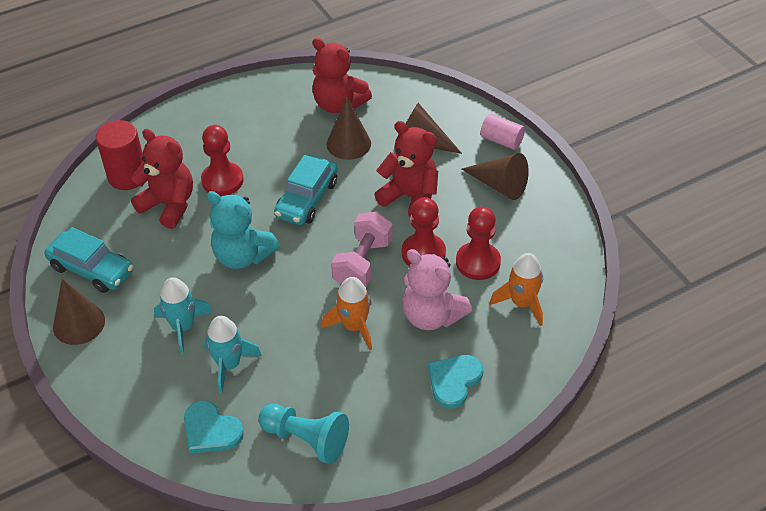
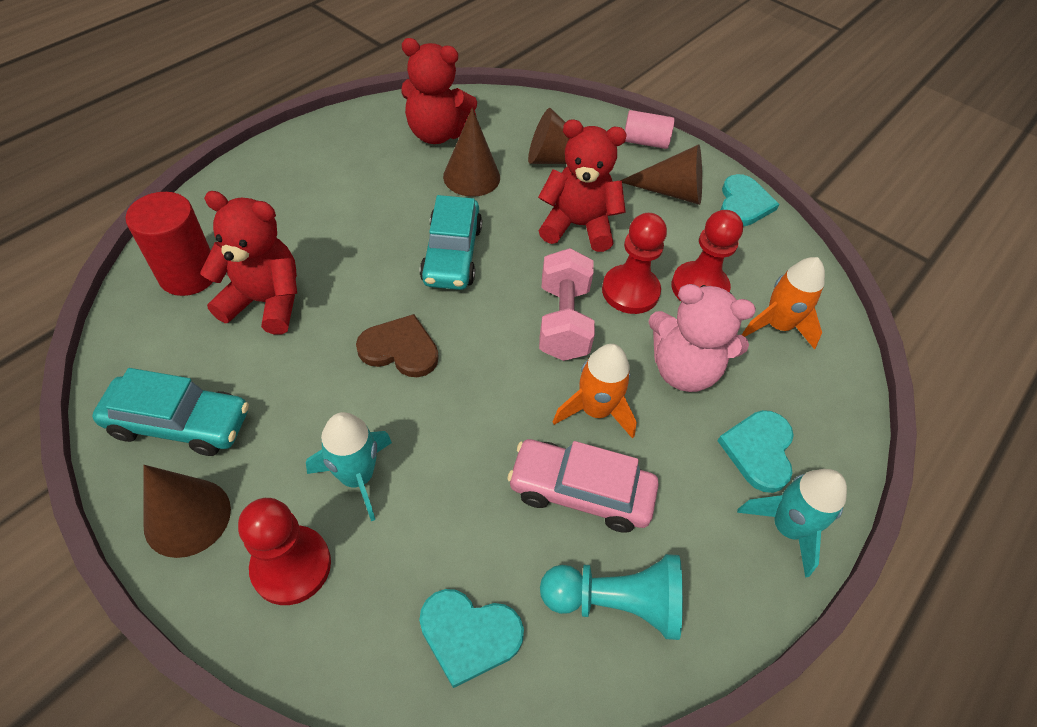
camera: 25 degrees left, 5 degrees up
(222, 180) = (328, 253): red pawn -> red pawn (291, 566)
(229, 365) = (450, 517): turquoise rocket -> turquoise rocket (786, 527)
(243, 256) = (400, 349): turquoise teddy bear -> brown heart
(317, 373) = (580, 492): none -> pink car
(554, 206) = (744, 203): none -> turquoise heart

